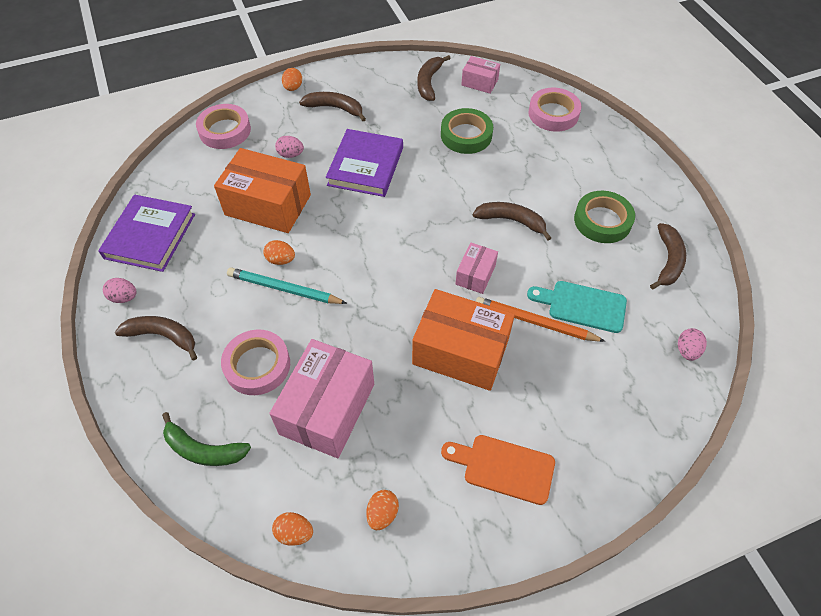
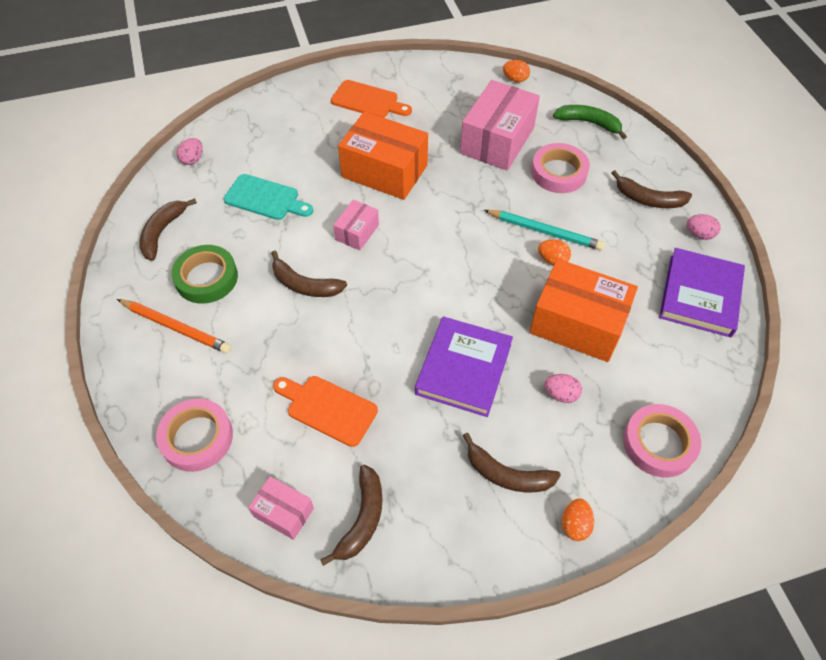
camera: 175 degrees left, 0 degrees up
(382, 513) = (456, 84): orange egg -> none
(466, 135) = (328, 409): green tape -> orange cutting board
(535, 322) = (313, 188): orange pencil -> orange pencil (176, 327)

